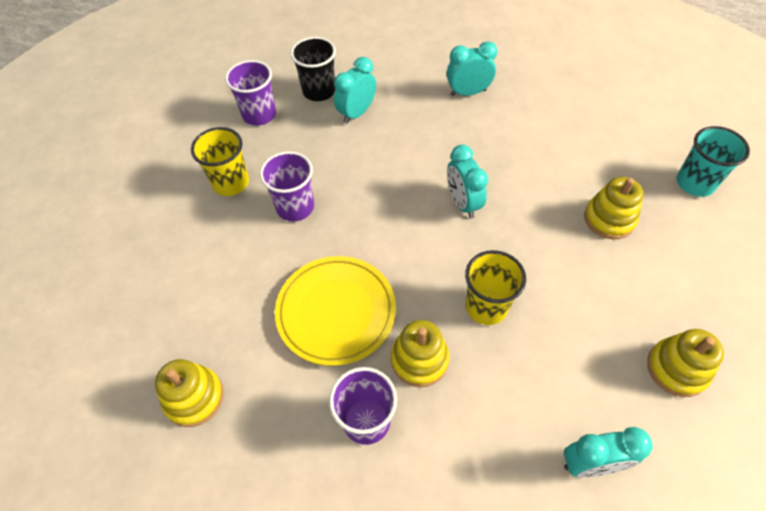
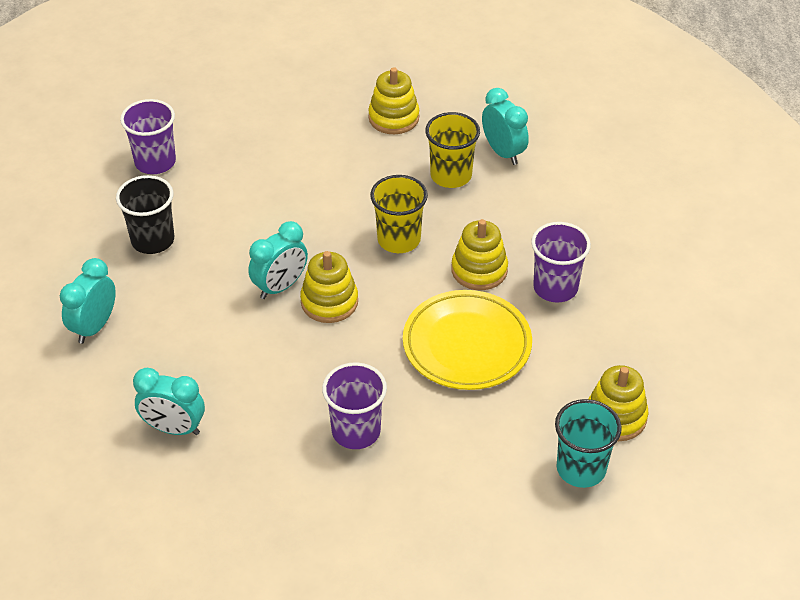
camera: 115 degrees left, 10 degrees down
(231, 183) = (350, 514): yellow cup -> yellow cup (451, 175)
(259, 115) = (218, 538): purple cup -> purple cup (155, 162)
(319, 91) = (145, 487): black cup -> black cup (153, 240)
(468, 93) = (94, 327): turquoise clock -> turquoise clock turned 60 degrees clockwise
(609, 219) = (250, 176): yellow stacking toy -> yellow stacking toy (329, 302)
(695, 183) = (175, 125): turquoise cup -> turquoise cup (581, 468)

